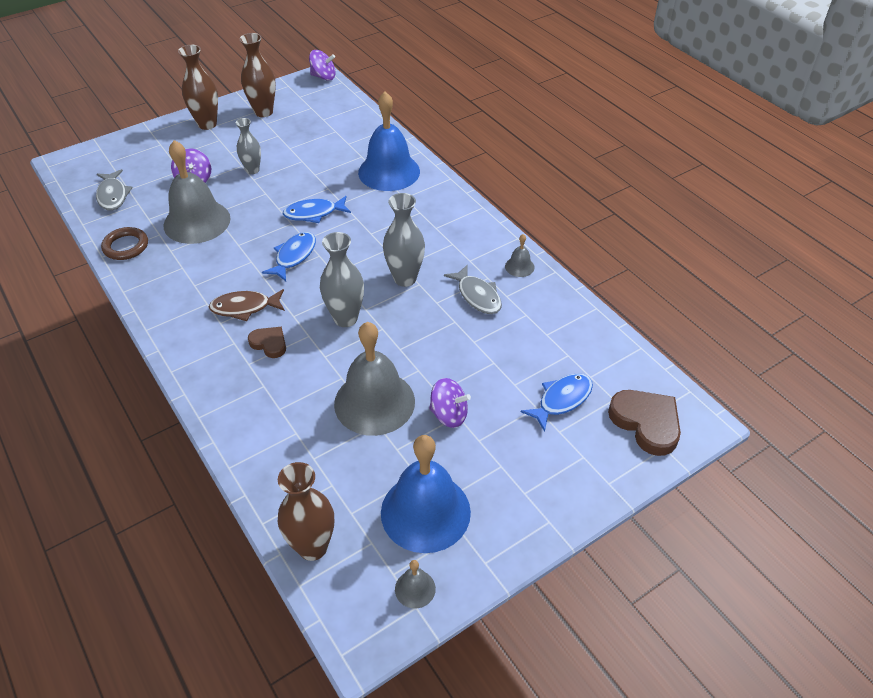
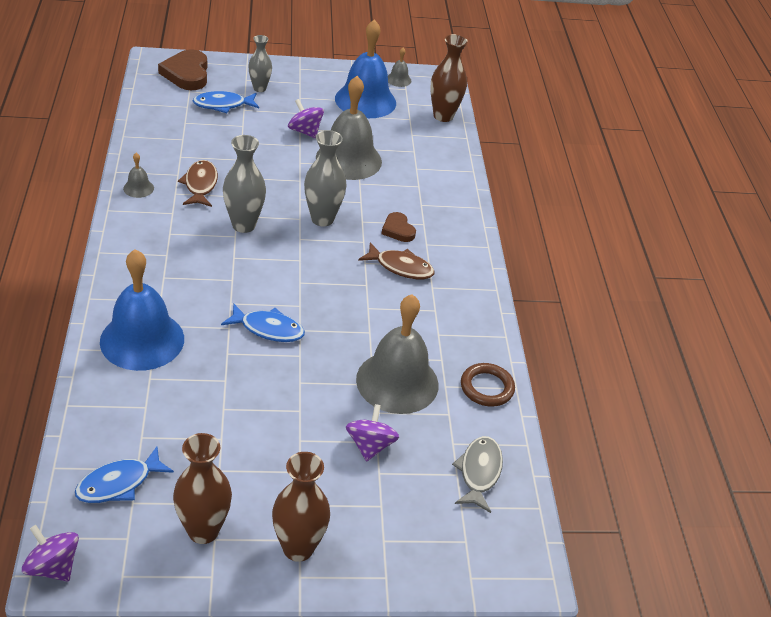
camera: 155 degrees left, 5 degrees down
(252, 170) = (291, 425): grey vase -> grey vase (259, 88)
(294, 256) = (324, 292): blue fish -> blue fish (119, 483)
(477, 296) = (200, 185): grey fish -> brown fish

